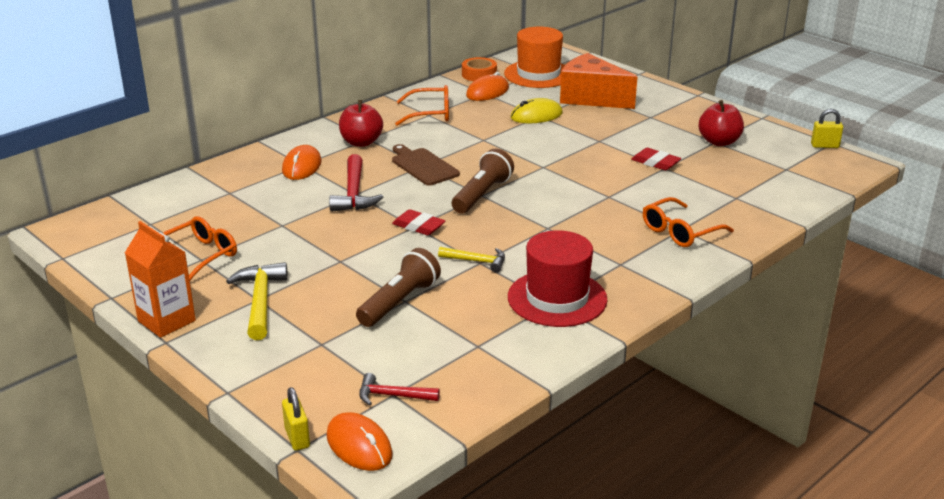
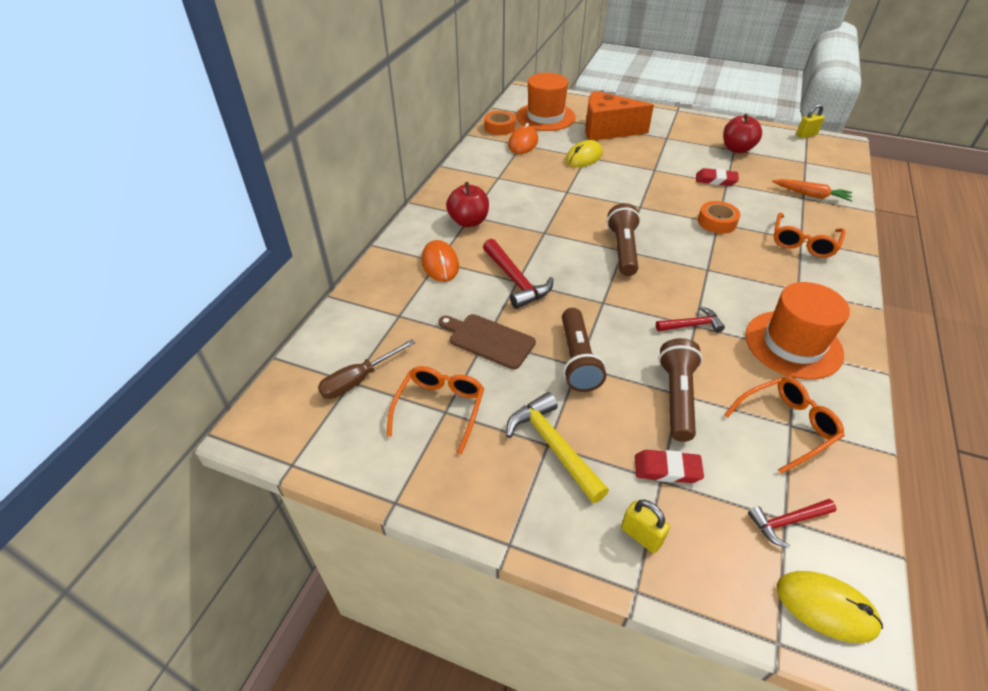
camera: 25 degrees left, 15 degrees up
(156, 224) = (358, 380): none -> brown screwdriver
(166, 321) = (484, 512): orange carton -> none
(297, 438) = (763, 626): yellow padlock -> yellow padlock (641, 536)
(344, 257) = (577, 359): none -> brown flashlight
(359, 445) = (826, 607): orange mouse -> yellow mouse
(418, 226) = (606, 301): red eraser -> red eraser (667, 469)
(423, 166) = (545, 233): brown cutting board -> brown cutting board (488, 340)
(431, 114) = (499, 176): orange glasses -> orange glasses (787, 425)
(476, 261) = (691, 325): yellow hammer -> red hammer
(557, 298) = (793, 344): red hat -> orange hat
(608, 195) = (717, 222): none -> orange tape
(748, 197) = (811, 195): none -> orange carrot

